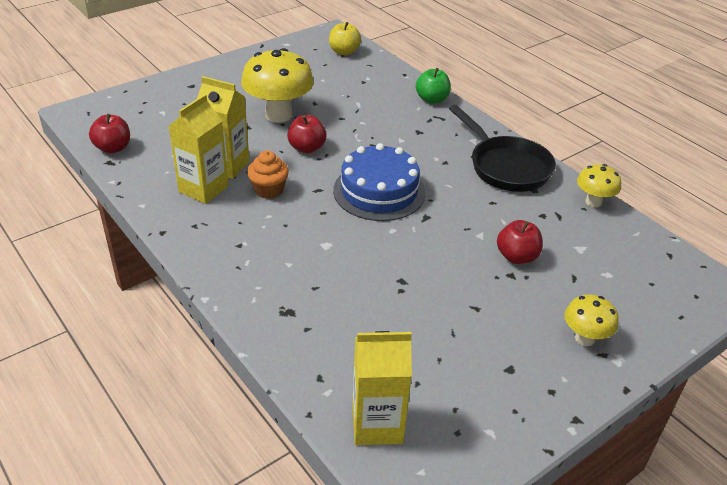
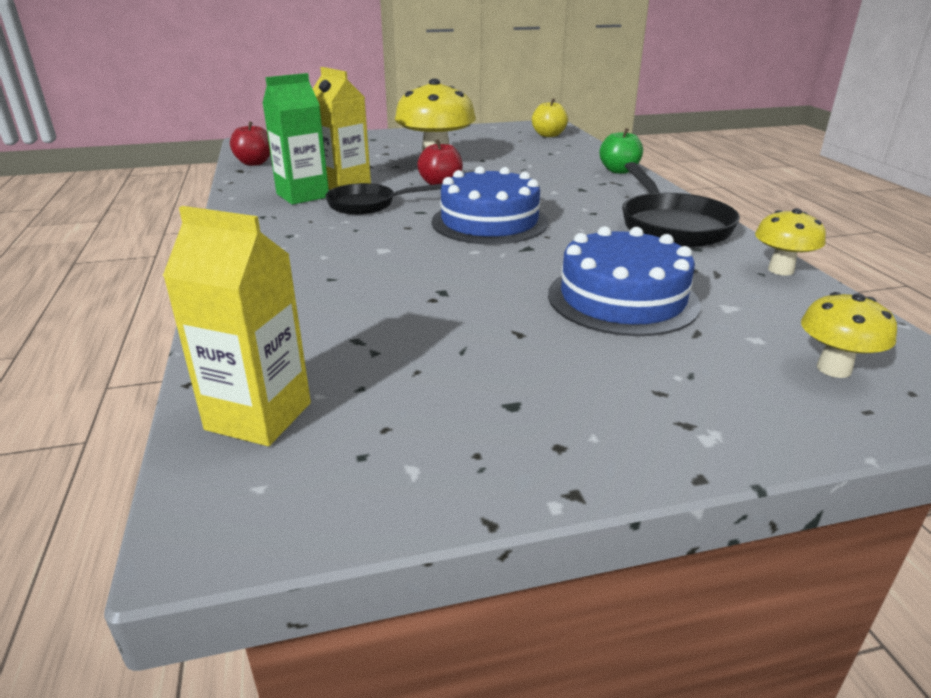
camera: 25 degrees right, 10 degrees down
(203, 189) = (302, 195): yellow carton -> green carton
(268, 190) = (367, 205): orange cupcake -> black pan
(517, 257) = (622, 298): red apple -> blue cake
(584, 338) = (666, 399): yellow mushroom -> yellow mushroom (833, 369)

